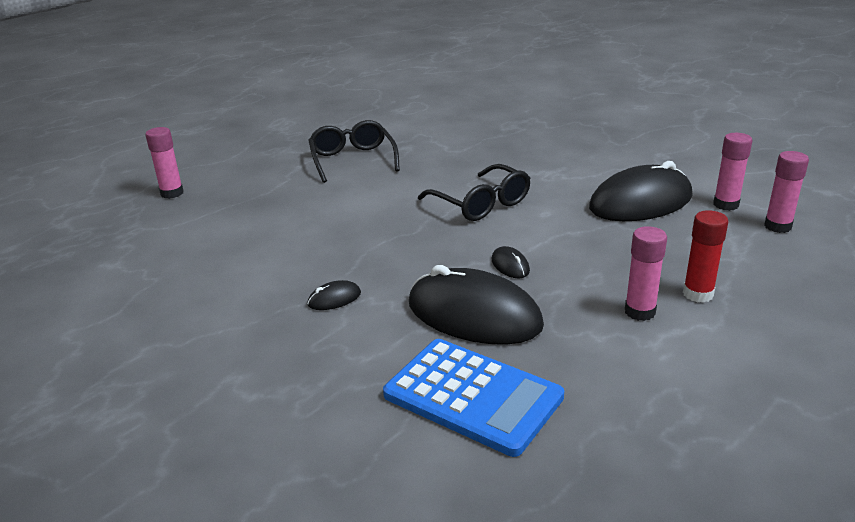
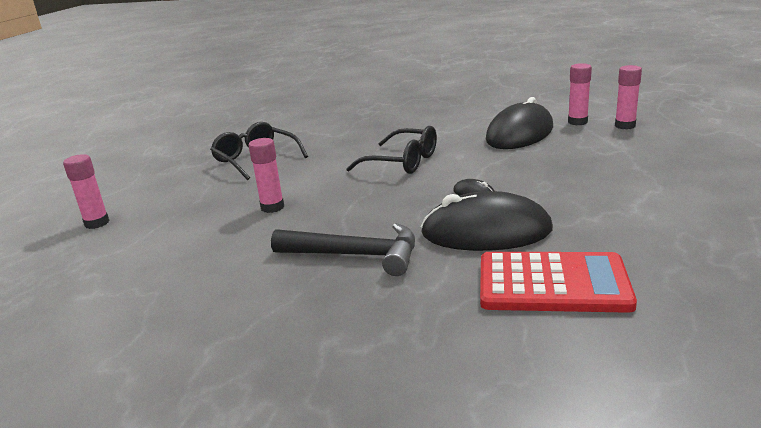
camera: 25 degrees left, 5 degrees down
(334, 299) = (355, 255): black mouse -> black hammer
(472, 396) = (552, 284): blue calculator -> red calculator
(640, 312) = (602, 195): pink glue stick -> pink glue stick (272, 207)
(698, 294) = (625, 175): red glue stick -> none

